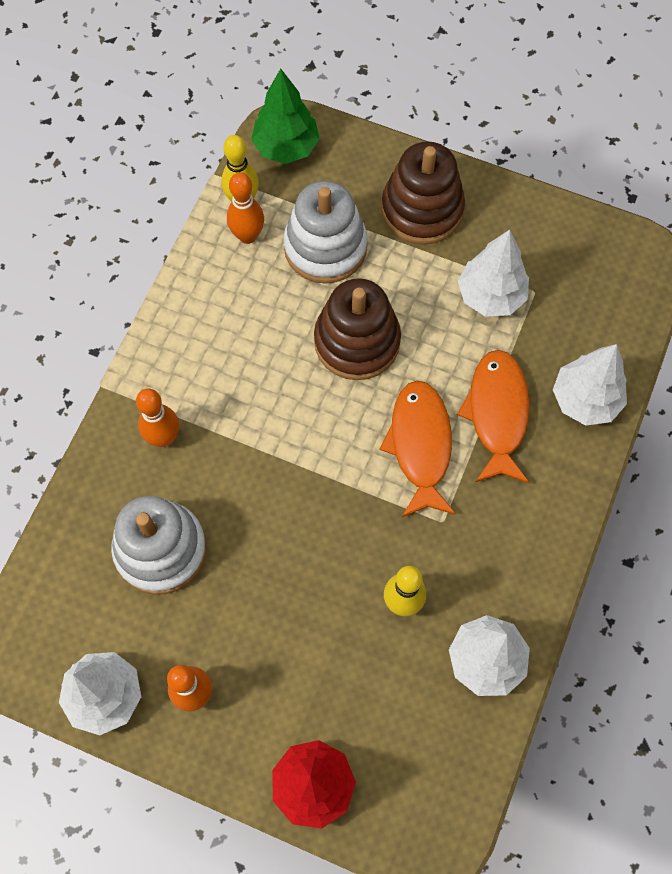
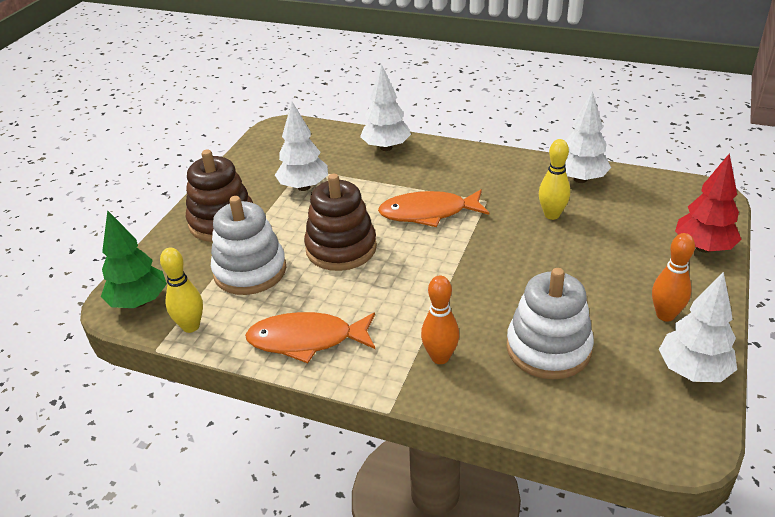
camera: 90 degrees left, 30 degrees down
(247, 236) = (230, 319): orange bowling pin -> none
(497, 414) = (399, 181): orange fish -> orange fish (307, 340)

